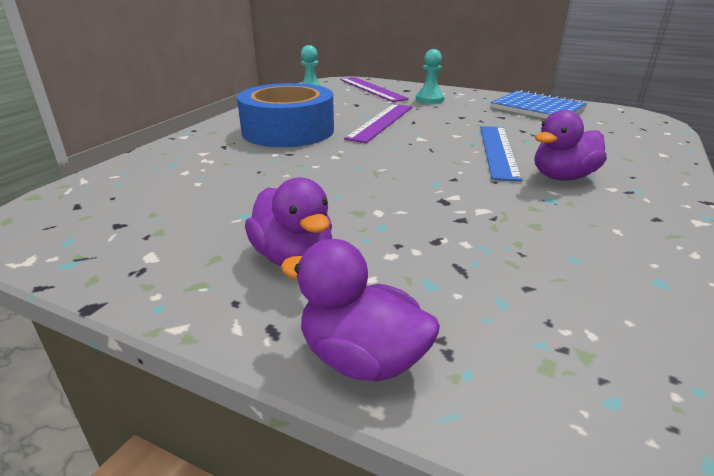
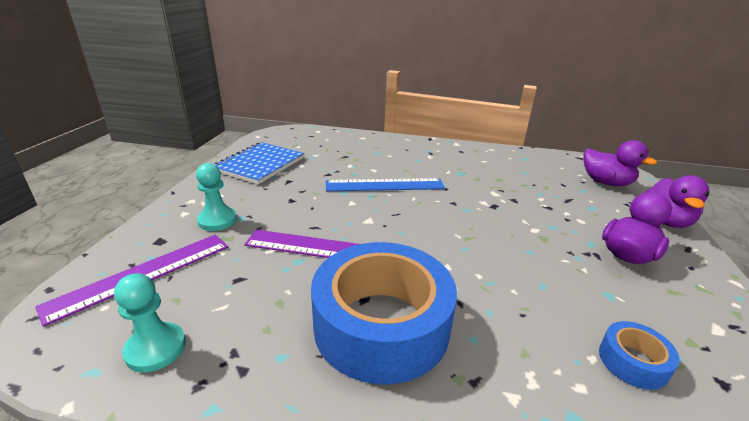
camera: 105 degrees left, 0 degrees up
(177, 196) = (632, 362): none -> blue tape
(562, 177) = (423, 167): purple duck -> purple duck (606, 182)

